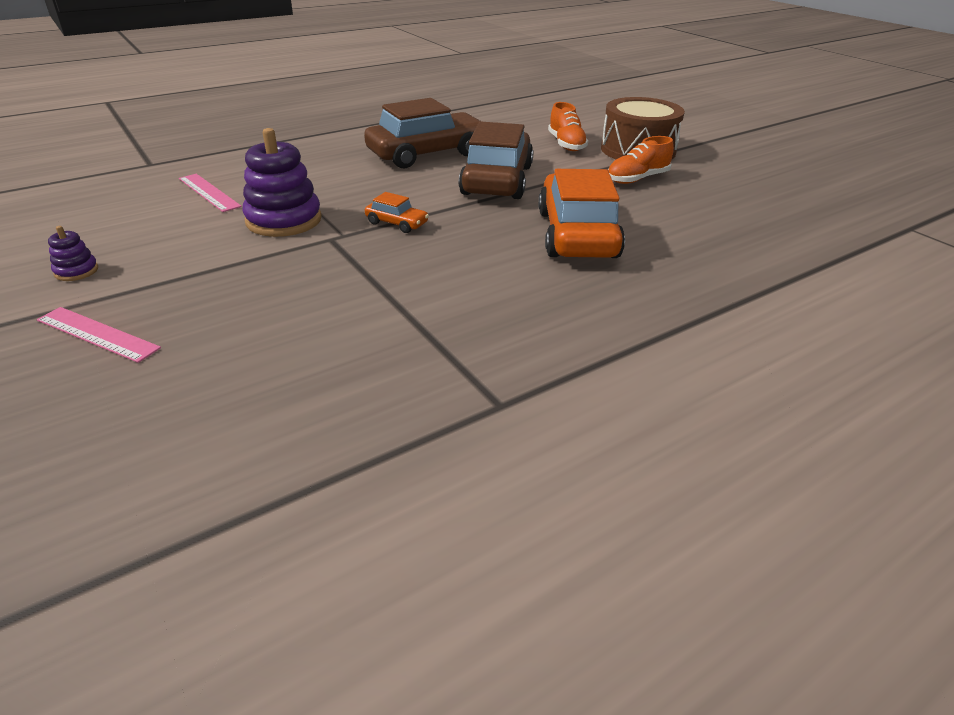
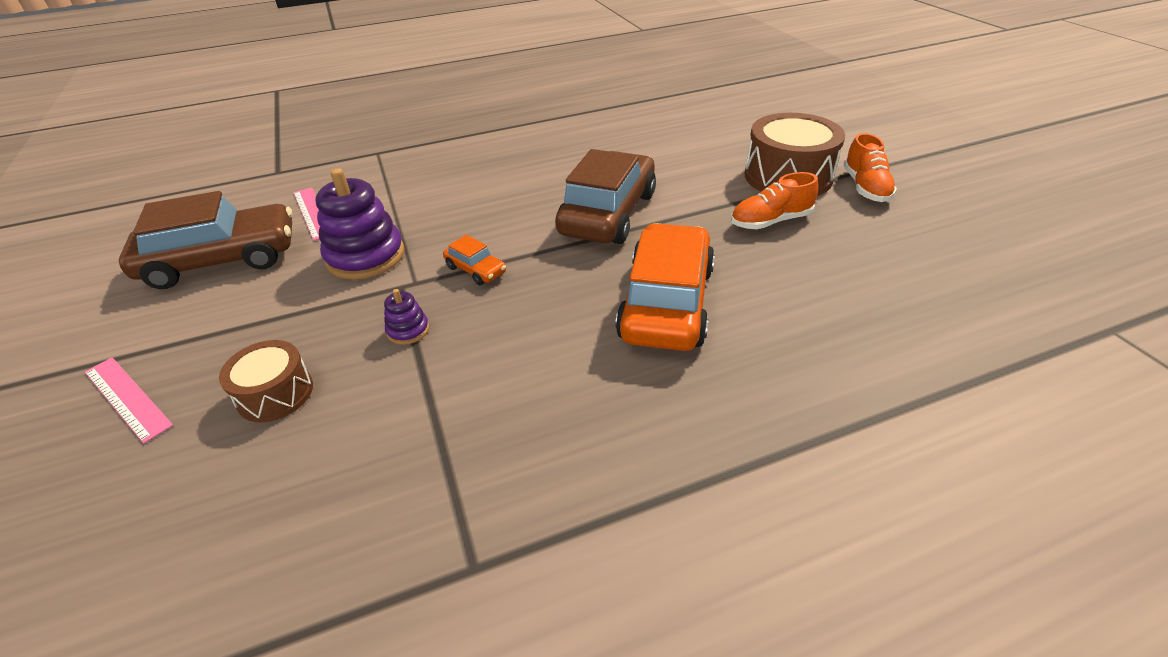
camera: 15 degrees right, 5 degrees up
(76, 271) = (149, 309): purple stacking toy -> purple stacking toy (408, 330)
(252, 318) = (275, 394): none -> brown drum
(427, 154) = (548, 171): brown car -> brown car (222, 260)
(566, 144) = (706, 164): orange shoe -> orange shoe (865, 187)

